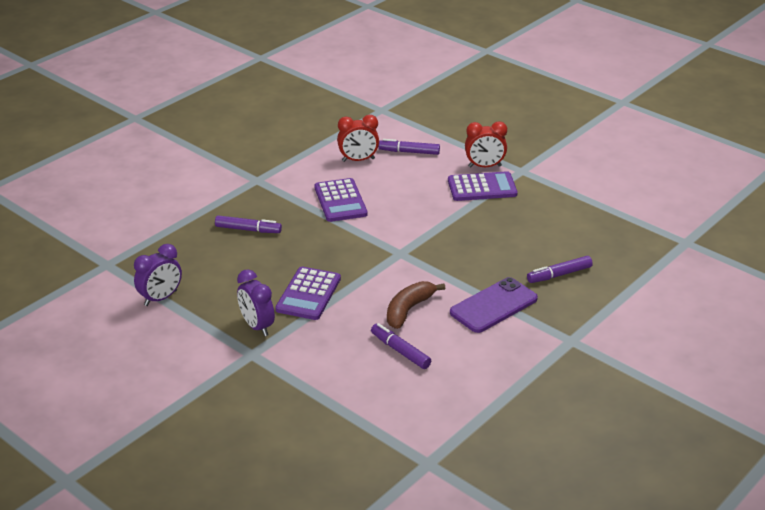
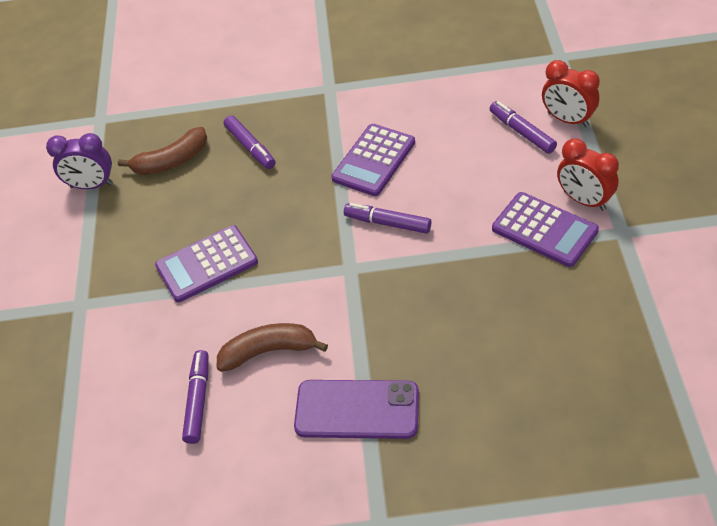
camera: 50 degrees right, 15 degrees up
(202, 260) = (171, 161): none -> brown banana
(257, 326) = (121, 273): purple clock -> none
(358, 160) = (455, 114): red clock -> red clock (568, 120)
(559, 275) = (482, 418): purple marker -> purple marker (388, 223)

